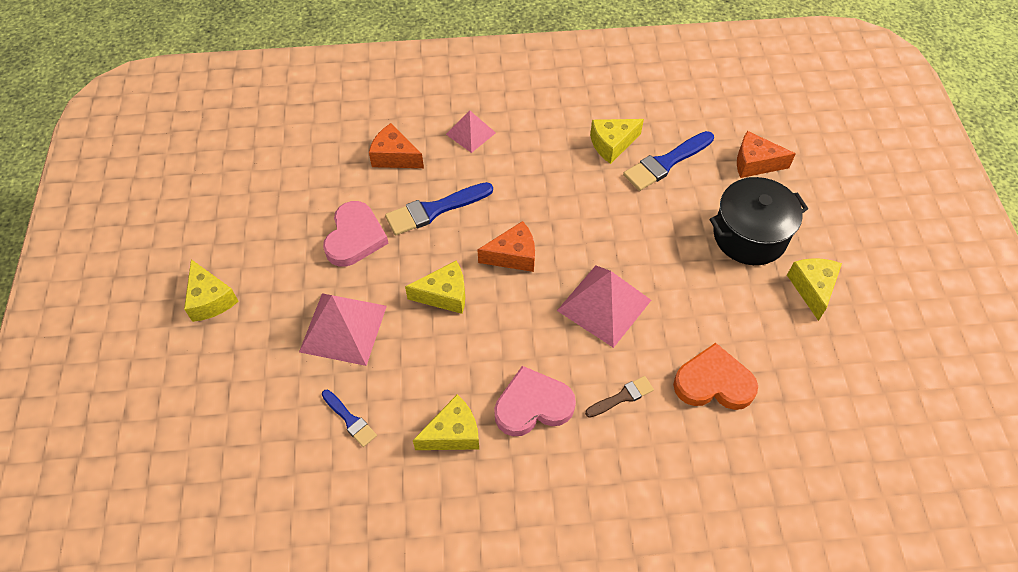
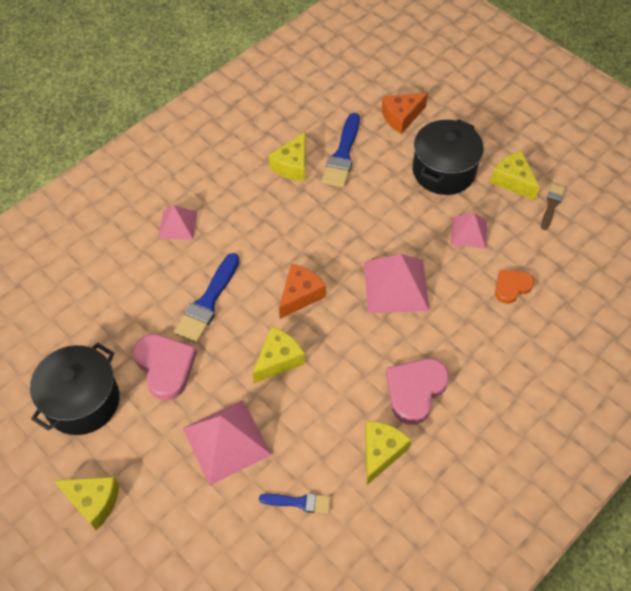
camera: 40 degrees left, 0 degrees up
(273, 220) = (82, 401): none -> black pot
(394, 157) = (134, 283): orange cheese -> none
(622, 397) = (466, 340): brown brush -> brown brush (552, 205)
(713, 382) = (511, 287): orange heart -> orange heart, size x0.62
(720, 305) = (469, 232): none -> pink pyramid

